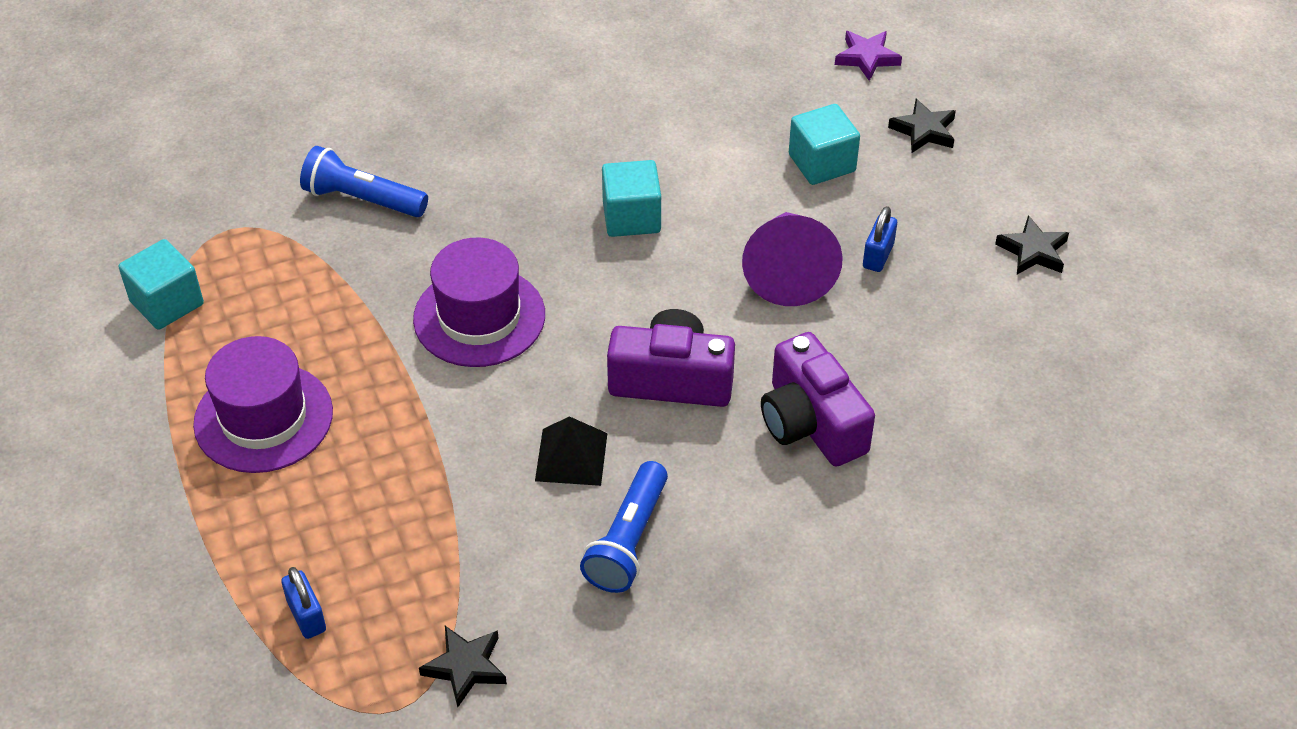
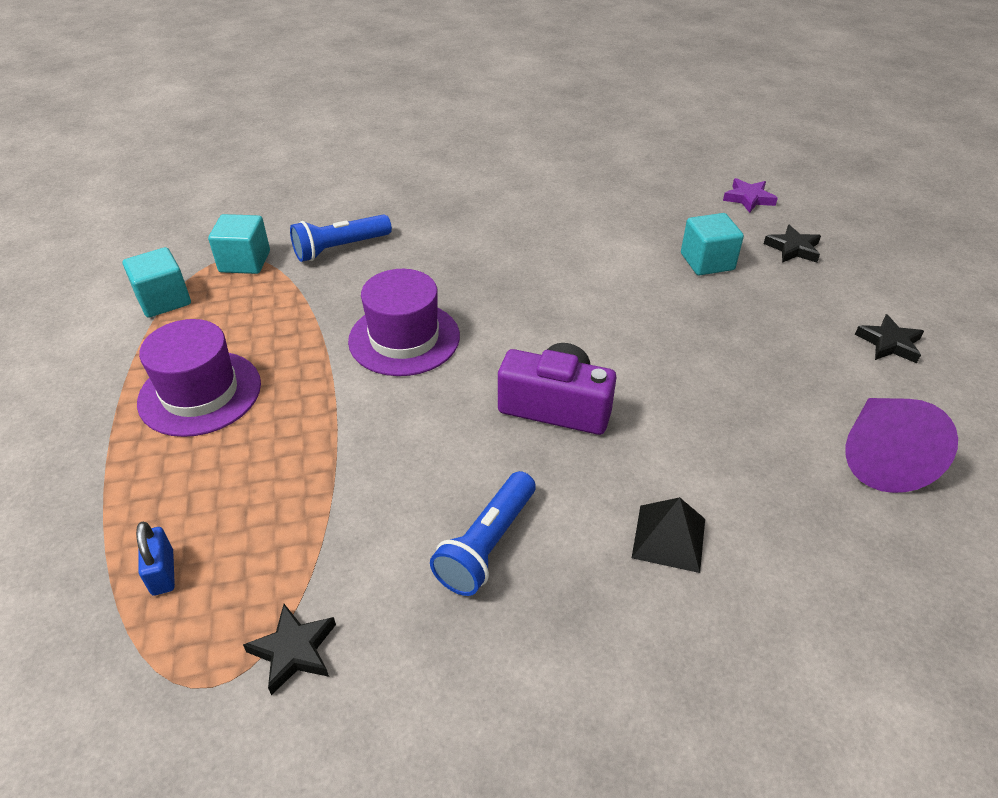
camera: 10 degrees right, 5 degrees down
(362, 199) = (340, 248): blue flashlight -> blue flashlight turned 60 degrees counterclockwise
(571, 456) = (452, 459): black pyramid -> black pyramid (669, 538)
(631, 217) = (546, 282): turquoise cube -> turquoise cube (245, 262)
(788, 271) = (671, 335): purple cone -> purple cone (880, 456)
(811, 423) = (679, 459): purple camera -> none
(878, 255) = (750, 331): blue padlock -> none

